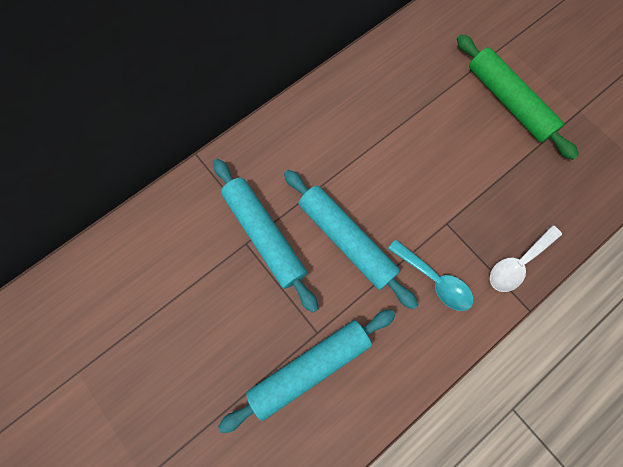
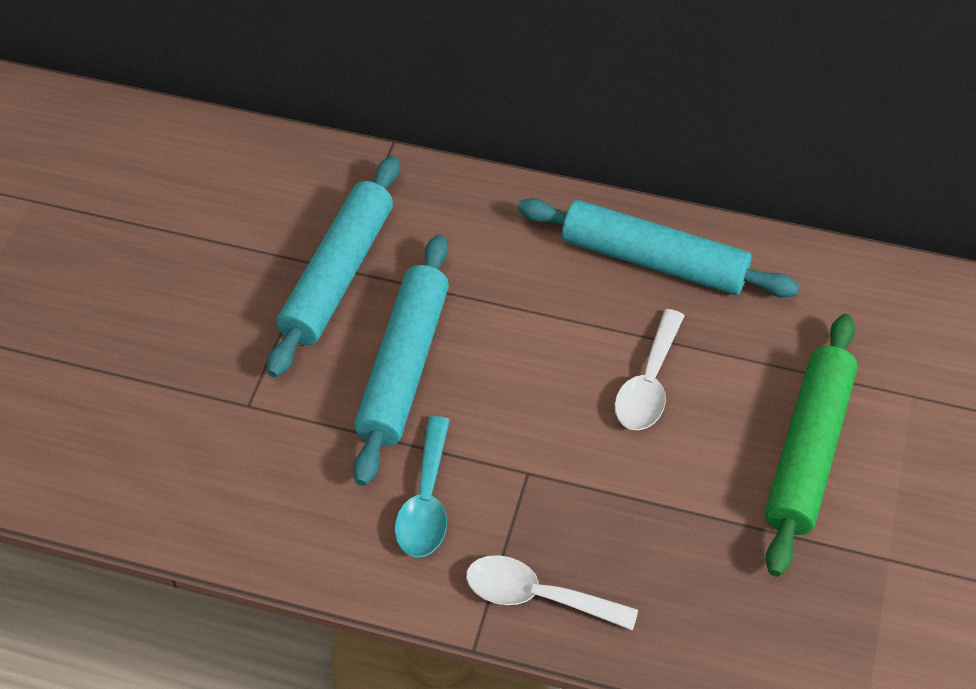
camera: 55 degrees right, 20 degrees down
(310, 368) = (194, 423): turquoise rolling pin -> turquoise rolling pin (653, 261)
(431, 139) = (648, 383): none -> white spoon

